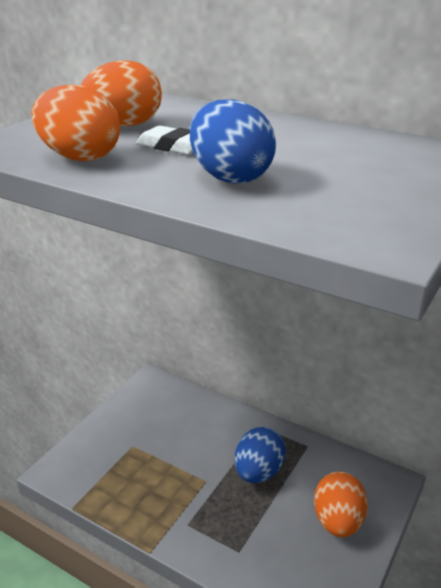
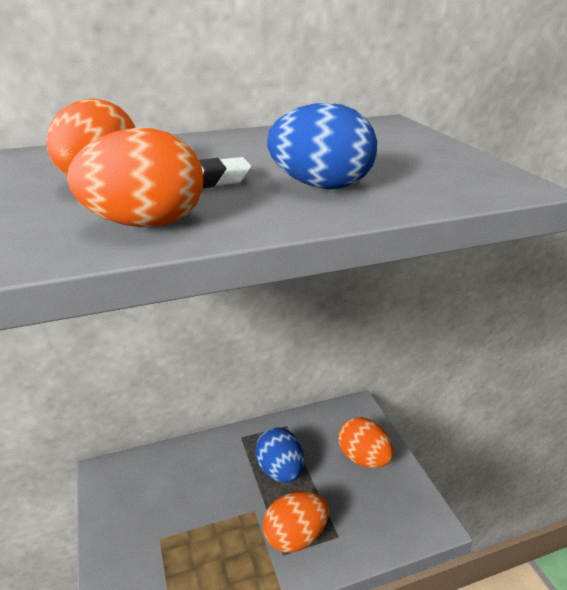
camera: 50 degrees left, 0 degrees up
(210, 521) = (295, 536): none -> orange egg

